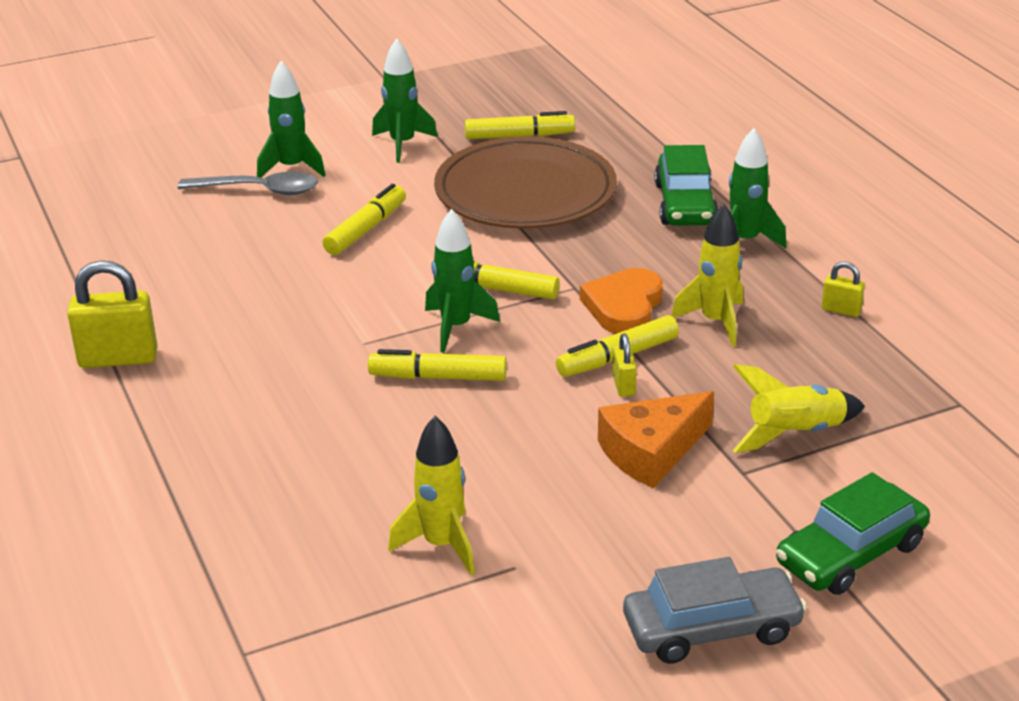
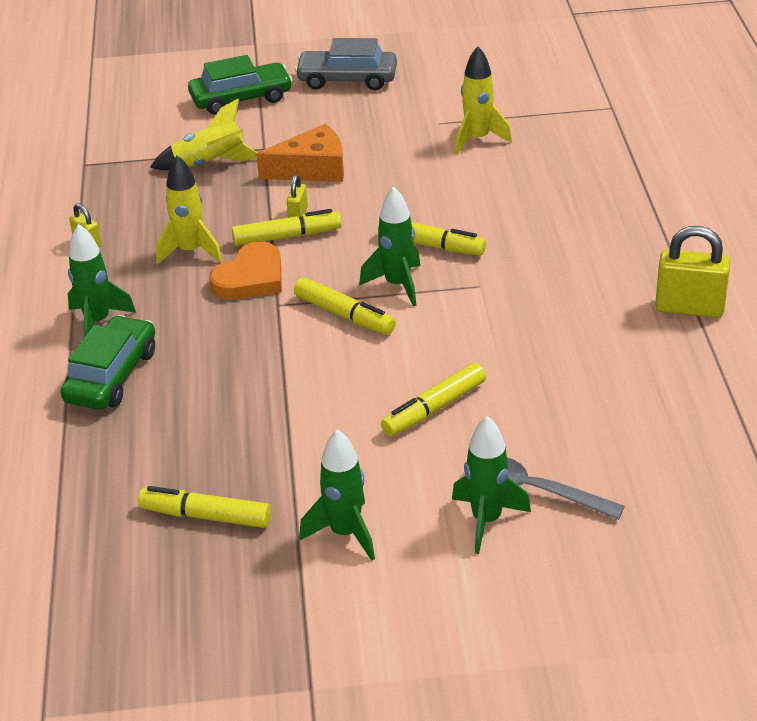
camera: 160 degrees left, 5 degrees up
(525, 192) = (252, 425): brown plate -> none

